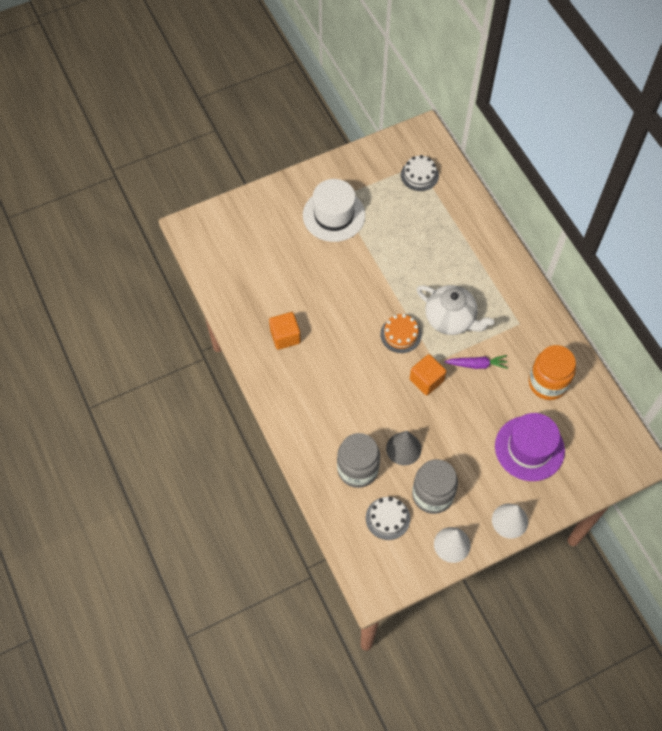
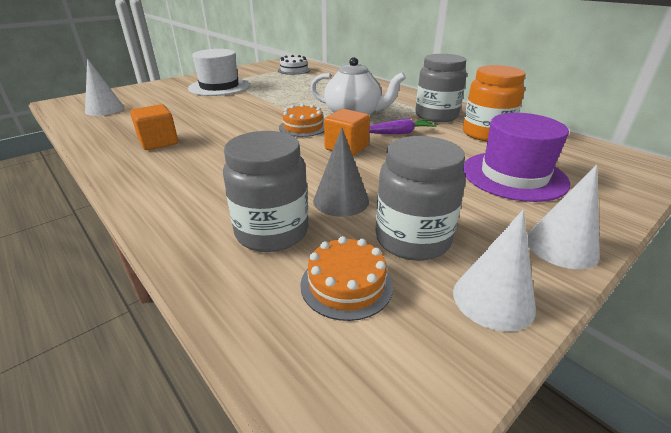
camera: 15 degrees left, 30 degrees down
(231, 254) = (105, 109): none -> white cone
(387, 518) = (346, 284): white cake -> orange cake
(523, 338) = (436, 116): none -> grey jar

